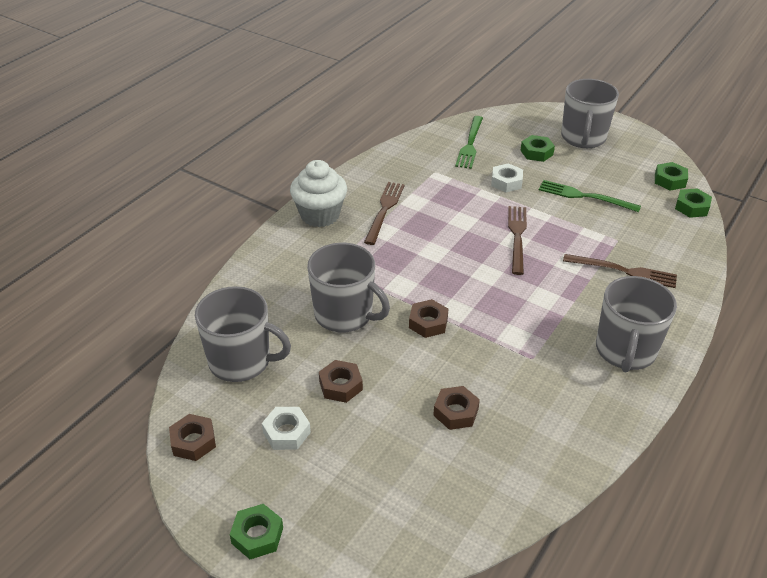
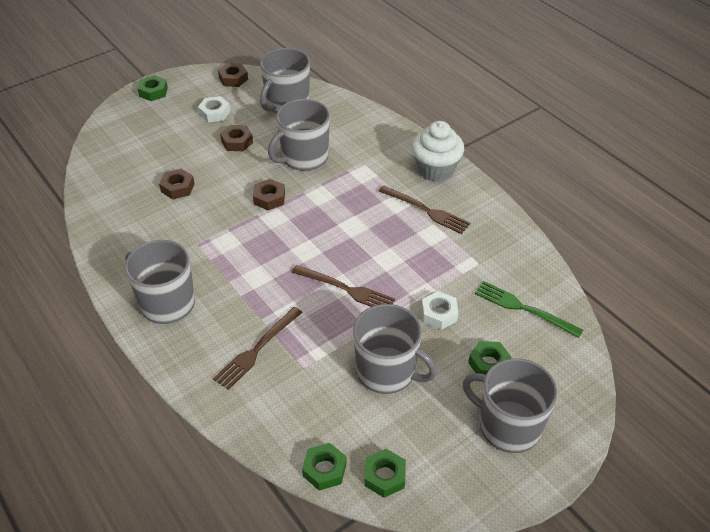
camera: 110 degrees right, 5 degrees up
(584, 196) = (387, 372): green fork -> grey mug

